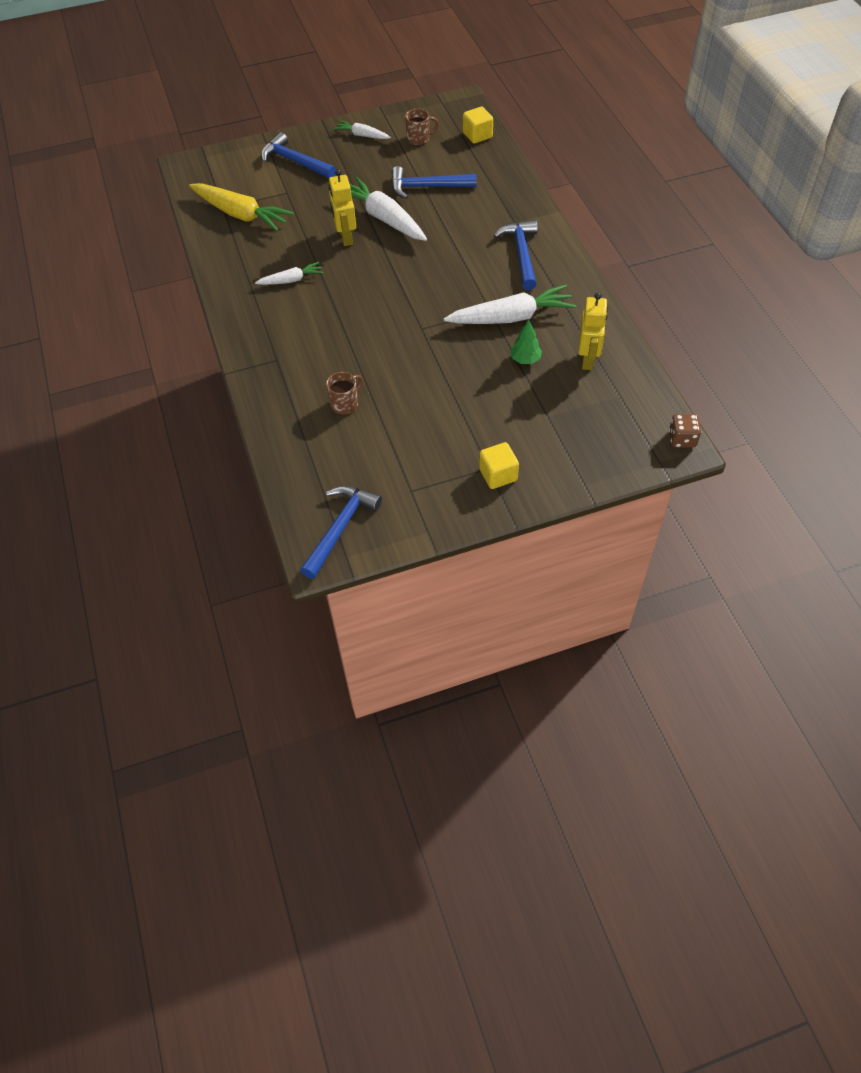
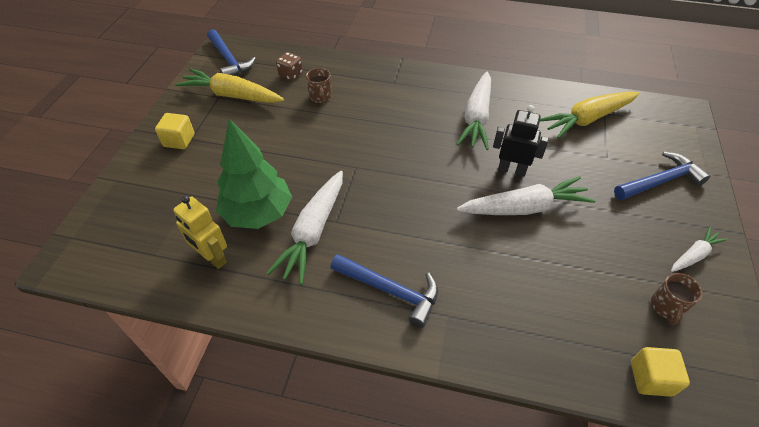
camera: 120 degrees right, 5 degrees down
(291, 280) = (476, 118): white carrot -> white carrot, size x1.85
(345, 237) = (512, 169): yellow robot -> black robot
(399, 480) = (232, 95): none -> yellow carrot
(427, 187) = (559, 266): blue hammer -> none
(525, 359) = (258, 213): green tree -> green tree, size x2.25
(682, 439) = (68, 268): brown dice -> brown dice (291, 74)

